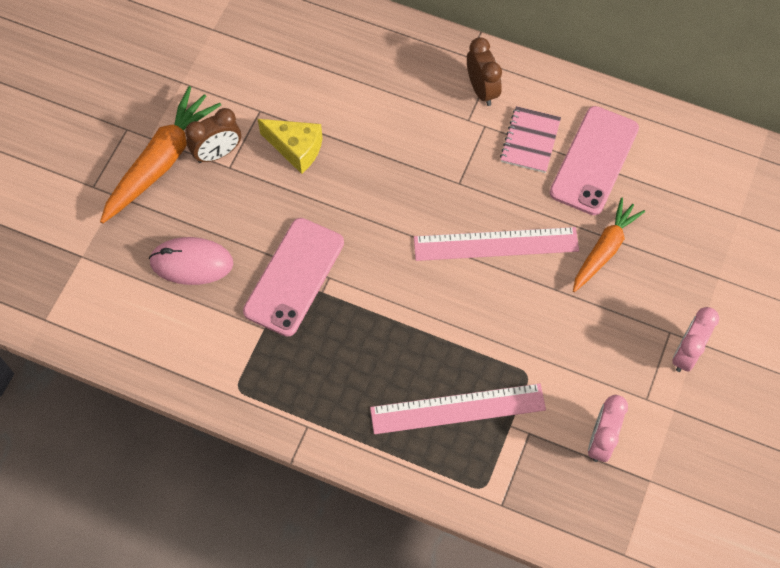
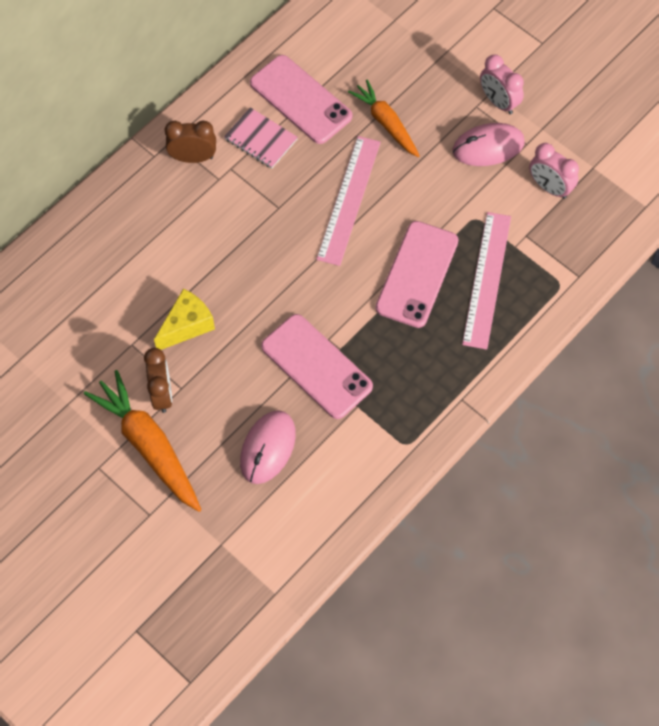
camera: 70 degrees left, 0 degrees up
(435, 337) = (417, 274): none -> pink phone
(623, 360) = (488, 147): none -> pink mouse

